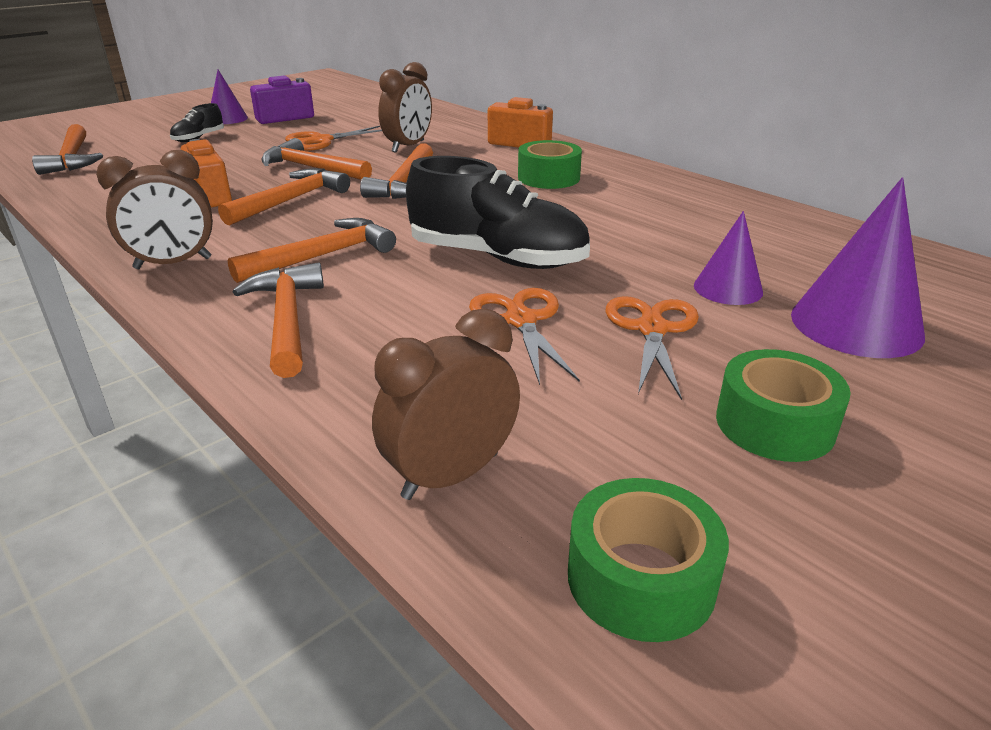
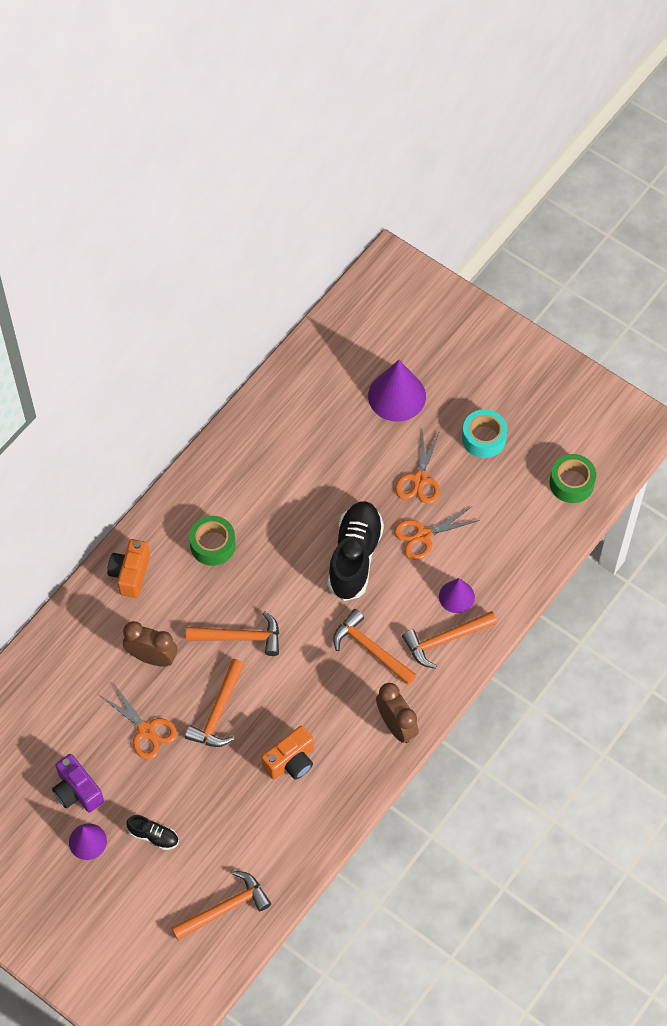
camera: 100 degrees left, 30 degrees up
(290, 200) = (287, 701): orange hammer -> none
(450, 475) = (539, 543): brown clock -> none
(652, 329) = (419, 479): orange scissors -> orange scissors turned 75 degrees counterclockwise
(728, 288) = (370, 445): purple cone -> purple cone (456, 596)
(774, 424) = (484, 438): green tape -> turquoise tape

